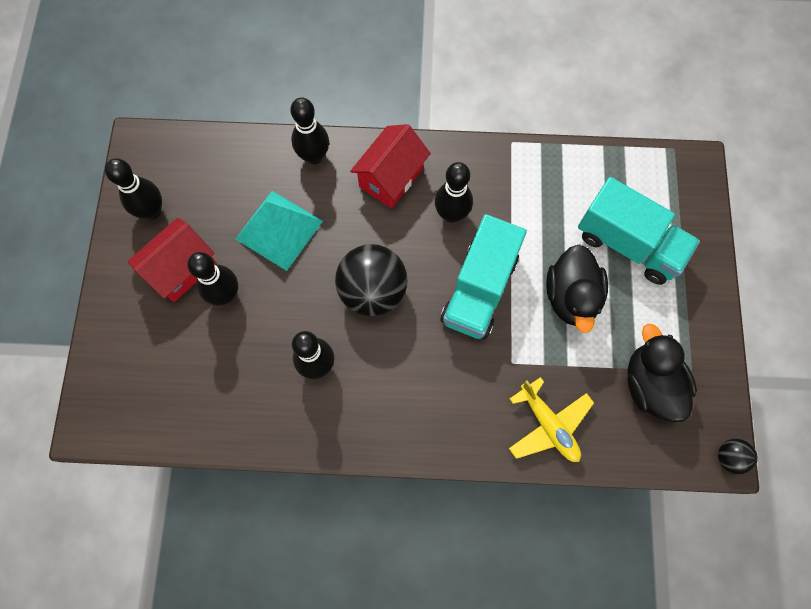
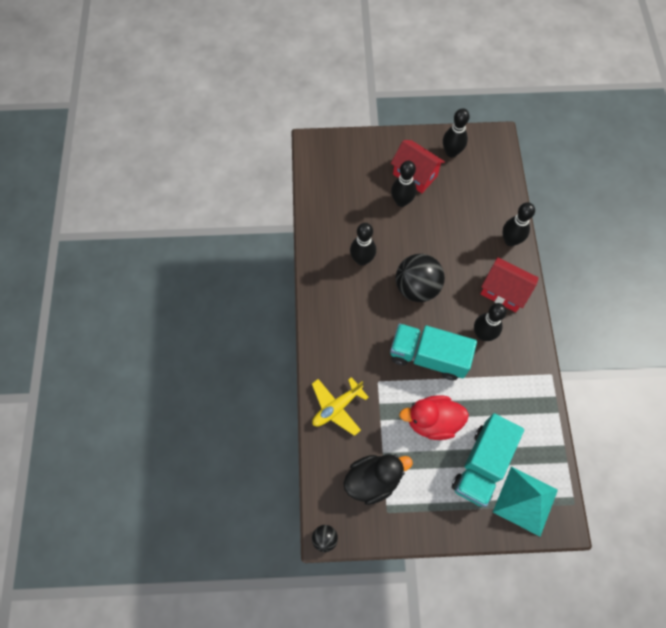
camera: 85 degrees right, 5 degrees down
(279, 230) = (451, 226): turquoise pyramid -> turquoise pyramid (525, 500)
(571, 297) = (432, 421): black duck -> red duck

